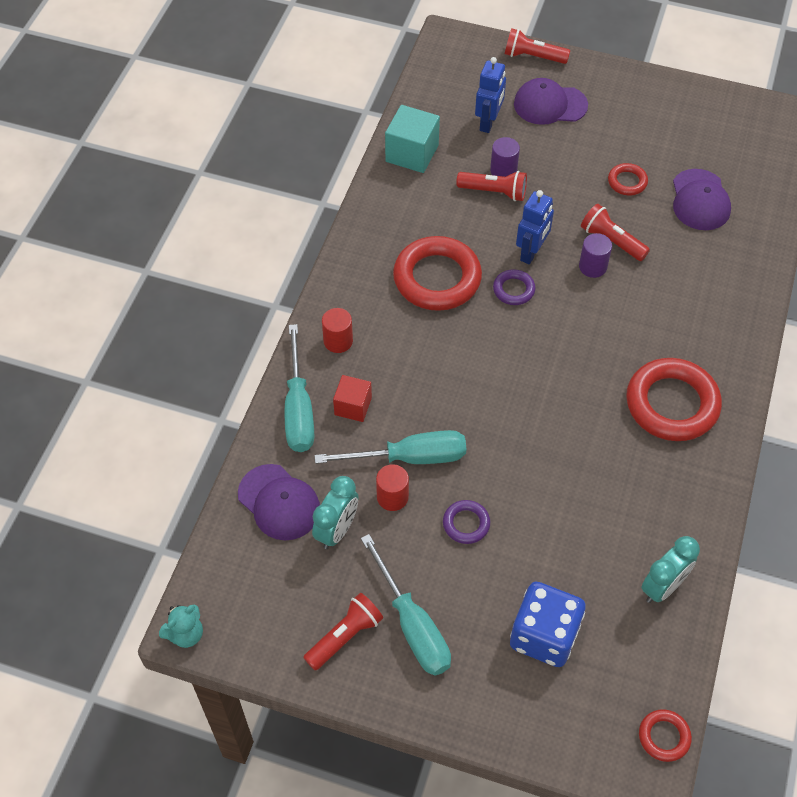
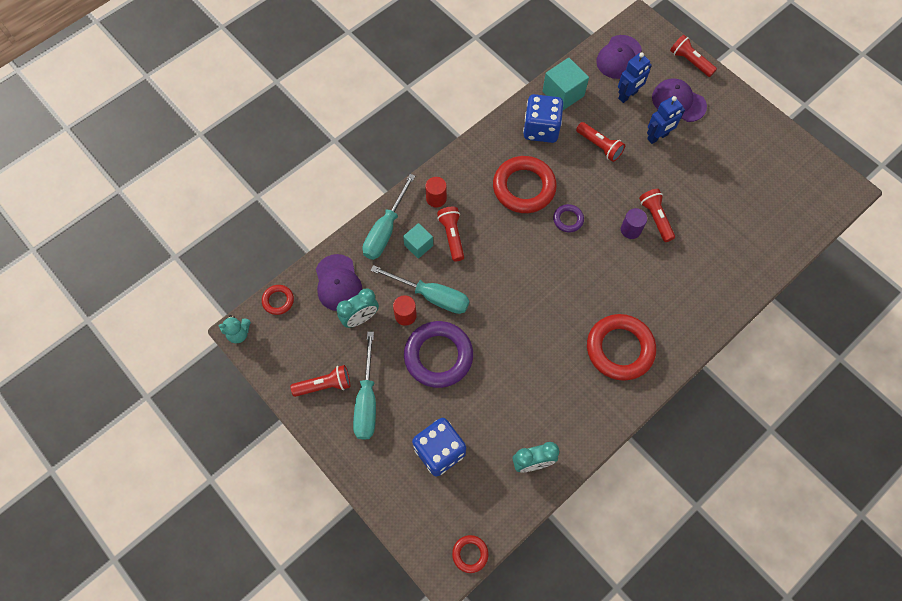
camera: 30 degrees right, 10 degrees up
(353, 406) = (418, 245): red cube -> turquoise cube
(387, 375) = (452, 236): none -> red flashlight
(412, 203) = (541, 129): none -> blue dice
(466, 524) = (438, 356): purple ring -> purple ring, size x2.10
(503, 170) = (615, 134): purple cylinder -> none
(531, 252) = (596, 200): blue robot -> blue robot (658, 137)
(627, 182) = (694, 182): red ring -> red ring (278, 301)
(700, 200) = (737, 219): purple cap -> purple cap (618, 57)

